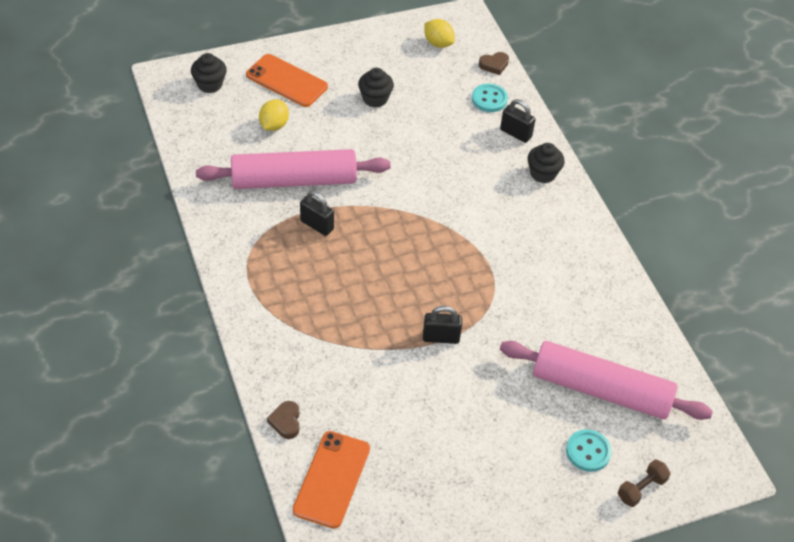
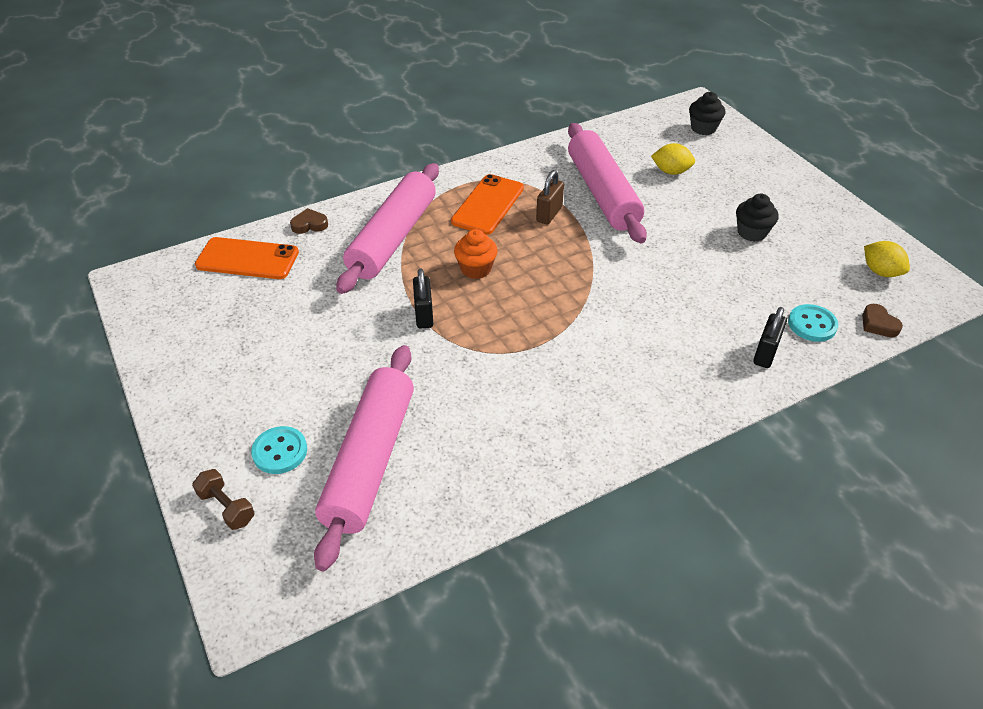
camera: 85 degrees right, 5 degrees down
(287, 81) = (739, 171): orange phone -> orange phone (488, 205)
(317, 225) = (549, 214): black padlock -> brown padlock
(325, 351) = (393, 238): none -> pink rolling pin
(385, 292) = (476, 269): none -> orange cupcake
(438, 43) = (880, 272): yellow lemon -> yellow lemon turned 75 degrees counterclockwise
(543, 174) = (707, 384): black cupcake -> none

